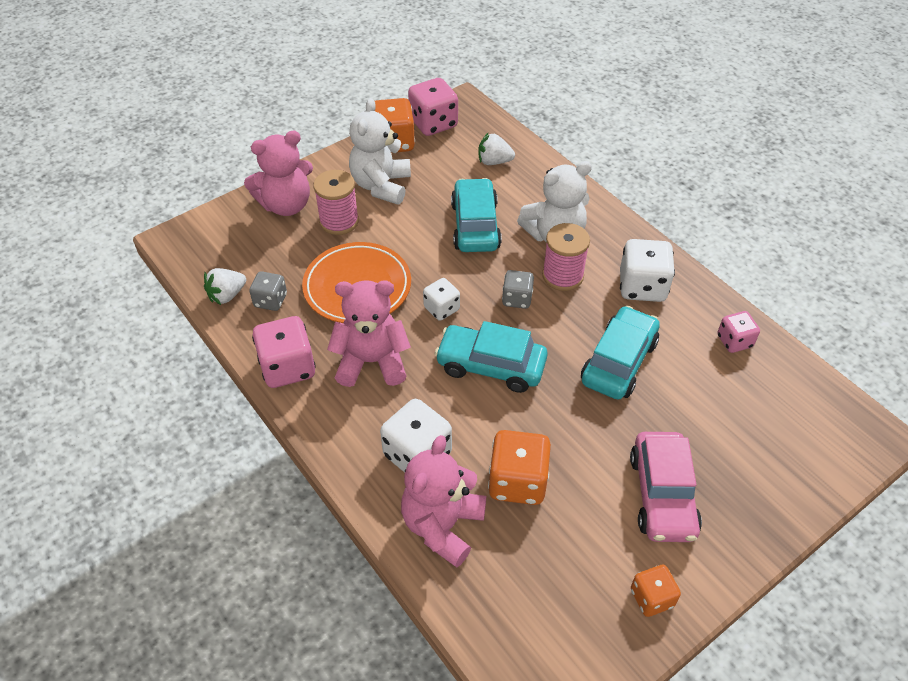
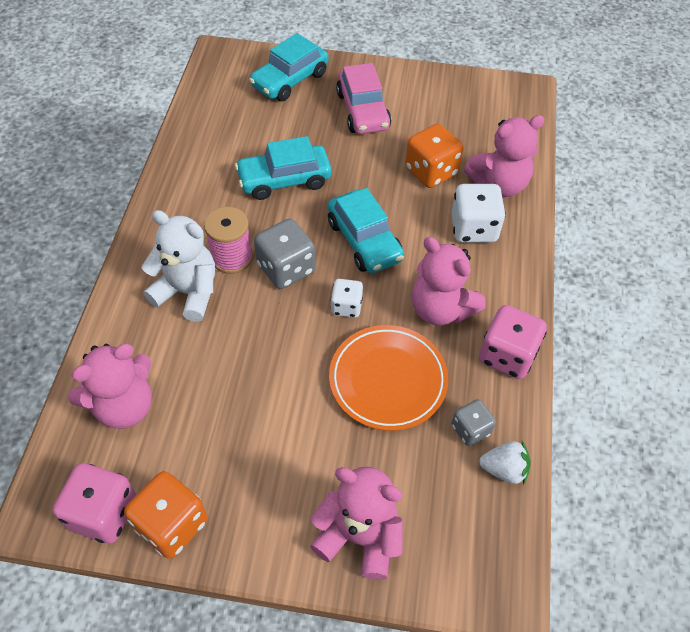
camera: 135 degrees left, 5 degrees up
(339, 221) = (332, 466): pink spool -> none
(381, 186) = (249, 474): white teddy bear -> none
(475, 225) = (230, 354): turquoise car -> turquoise car (290, 80)
(494, 161) = (124, 406): white strawberry -> pink teddy bear
(517, 299) = (286, 268): grey dice -> grey dice, size x1.66
(642, 287) = (196, 207): white dice -> none
(651, 598) = (428, 85): orange dice -> none
(662, 495) = (363, 111): pink car -> pink car turned 120 degrees clockwise
(734, 341) = (202, 137): pink dice -> none

